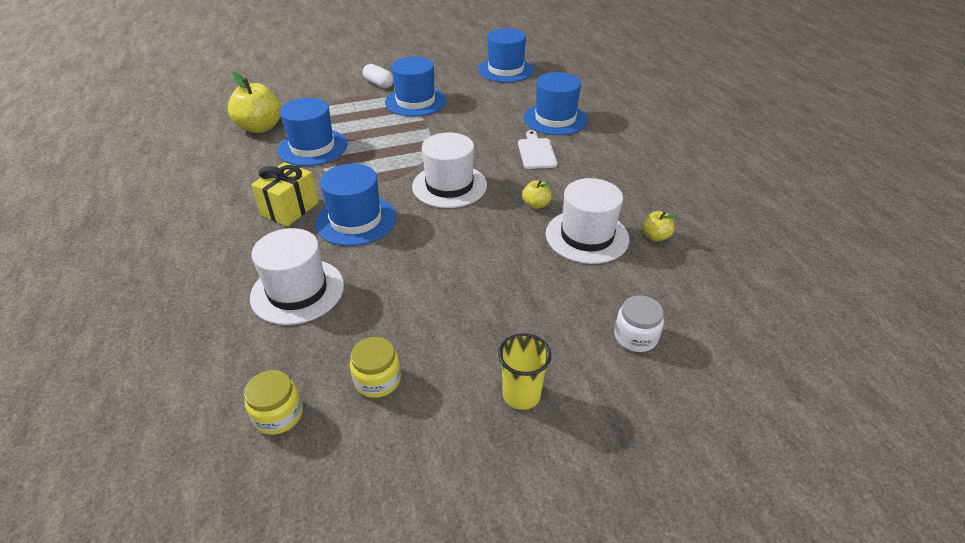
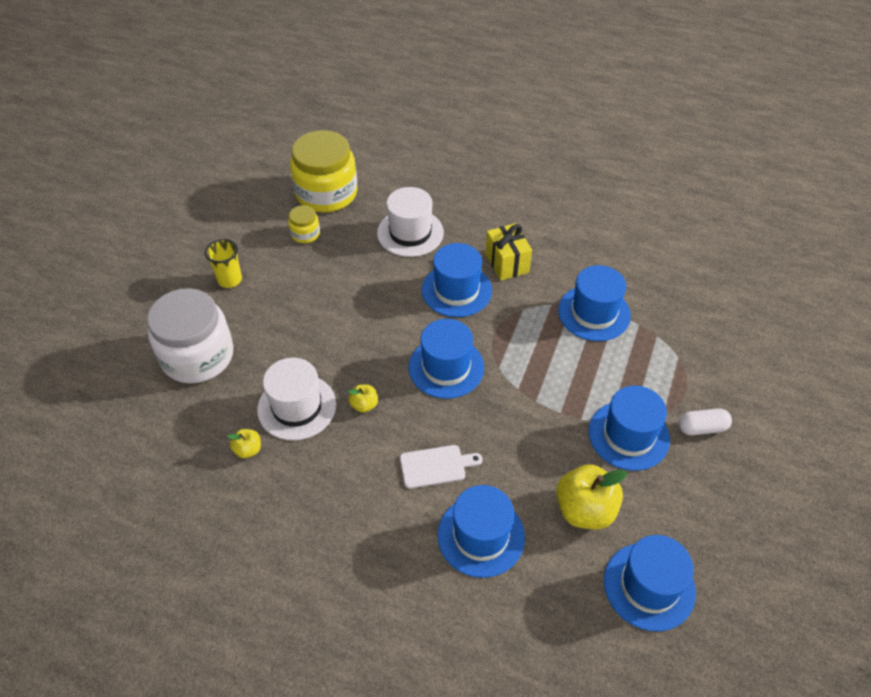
camera: 130 degrees right, 10 degrees up
(260, 127) = (664, 294): yellow apple -> yellow apple (585, 510)
(278, 414) = (326, 193): yellow jar -> yellow jar, size x2.20
(449, 186) = (446, 367): white hat -> blue hat
(536, 152) = (436, 466): white cutting board -> white cutting board turned 45 degrees counterclockwise
(635, 336) = (197, 356): white jar -> white jar, size x2.20

